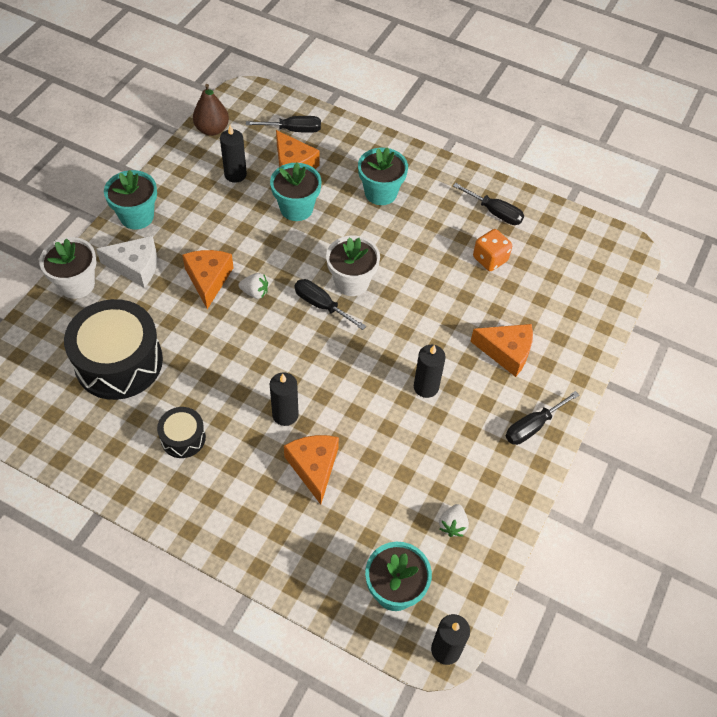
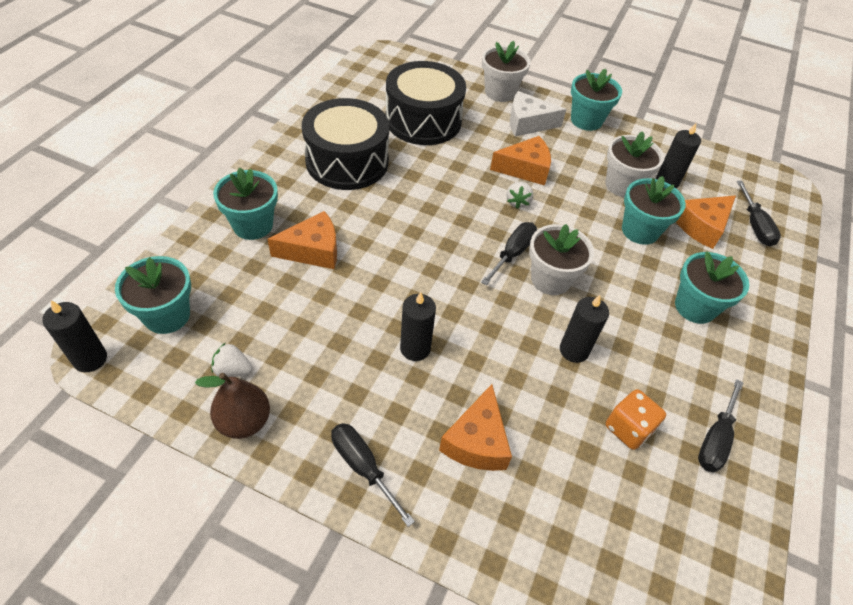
camera: 85 degrees right, 5 degrees down
(135, 267) = (528, 123): white cheese -> white cheese turned 90 degrees clockwise
(183, 438) = (347, 161): black drum -> black drum, size x2.03
(212, 129) = (720, 163): brown pear -> brown pear (244, 421)
(237, 208) = (622, 185): none -> white flower pot
(277, 525) = (253, 225): none -> turquoise flower pot
(285, 414) = (373, 228): black candle -> black candle (574, 350)

